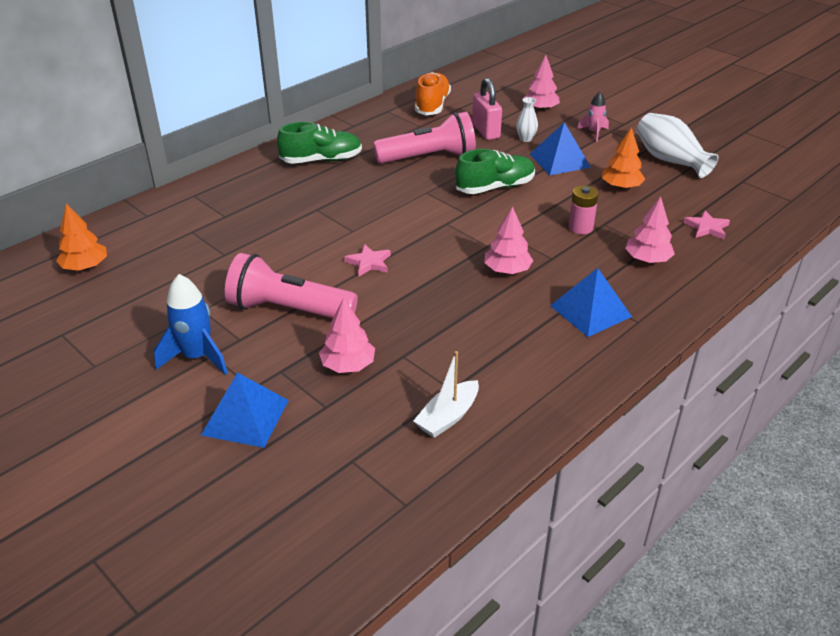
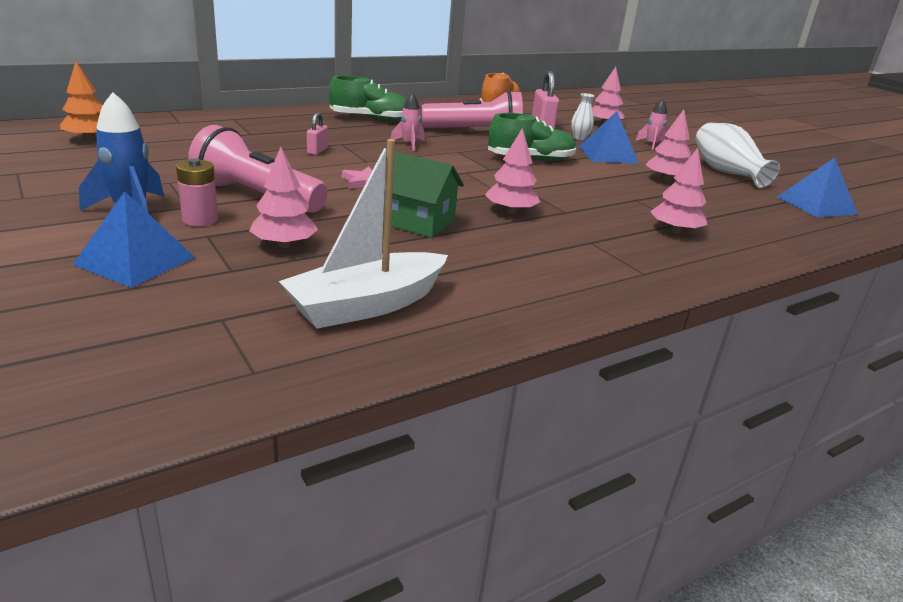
camera: 10 degrees right, 10 degrees down
(301, 227) = (317, 151): none -> pink padlock
(377, 193) = (409, 144): none -> pink rocket
(439, 306) = (418, 222): none -> green house
(448, 417) = (367, 305): white boat -> white boat, size x1.63
(580, 227) = (608, 197): pink battery -> pink battery (200, 220)
(590, 311) = (590, 255): blue pyramid -> blue pyramid (816, 205)
(621, 187) = (665, 180): orange tree -> pink tree
(707, 228) = (753, 221): pink star -> none

